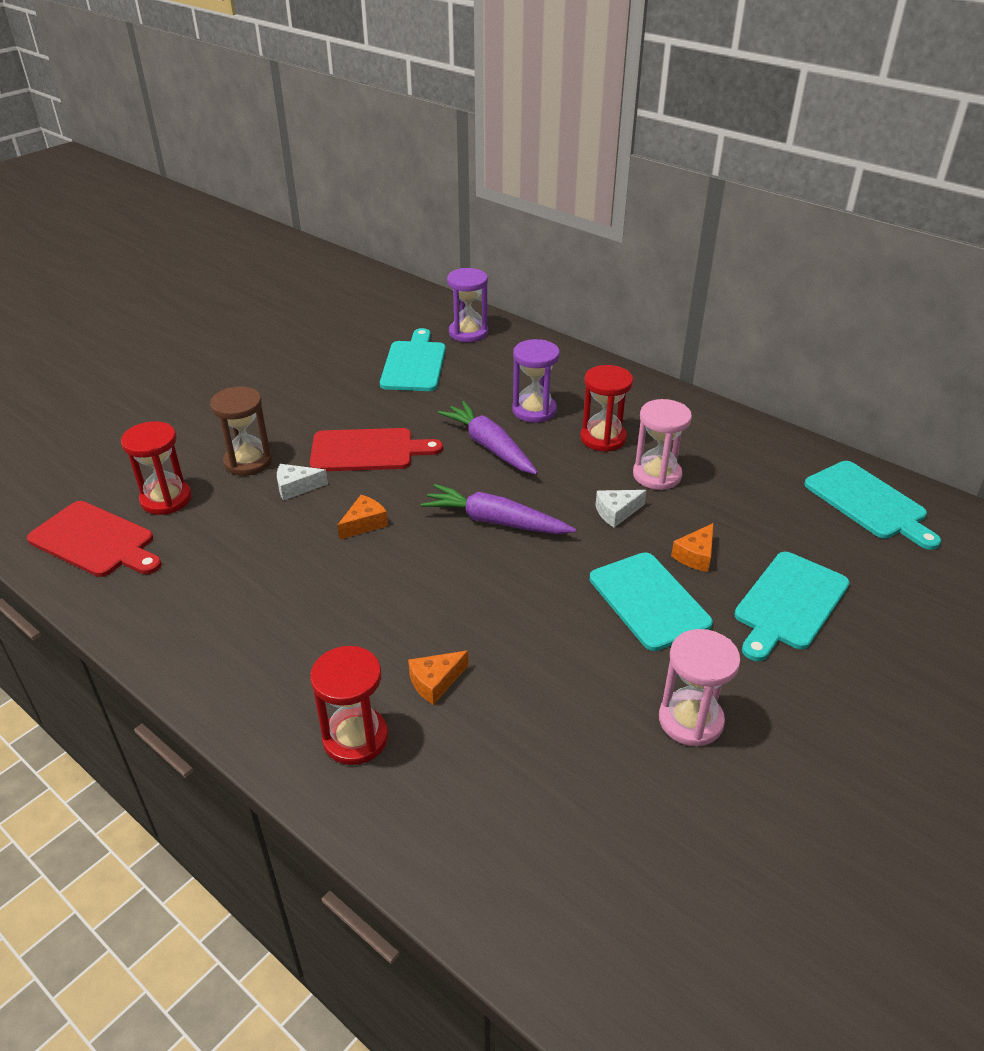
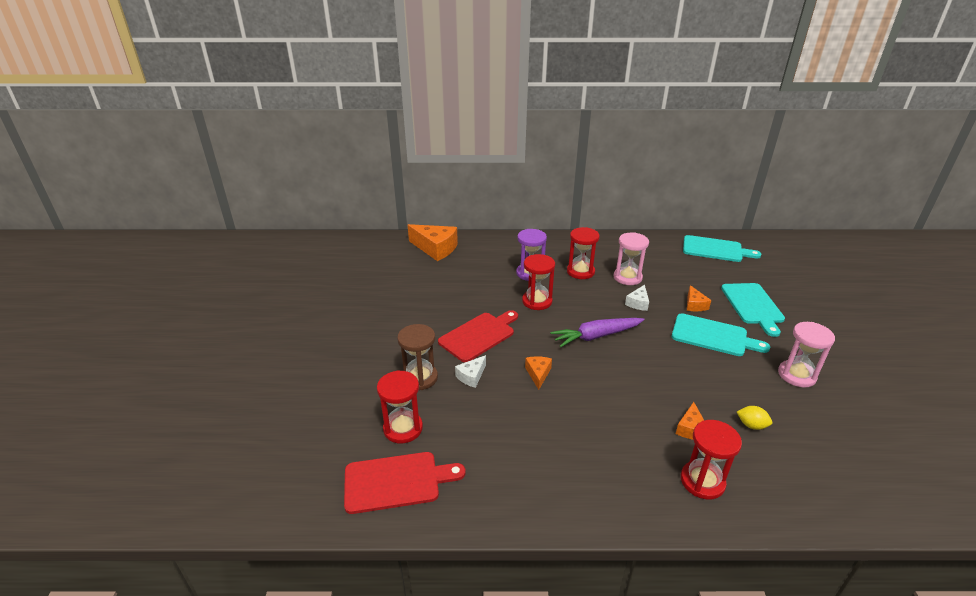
camera: 40 degrees left, 5 degrees down
(414, 364) = (432, 277): turquoise cutting board -> none
(468, 333) = (435, 248): purple hourglass -> orange cheese
(489, 446) = (537, 301): purple carrot -> red hourglass
(516, 729) = (751, 425): none -> yellow lemon

